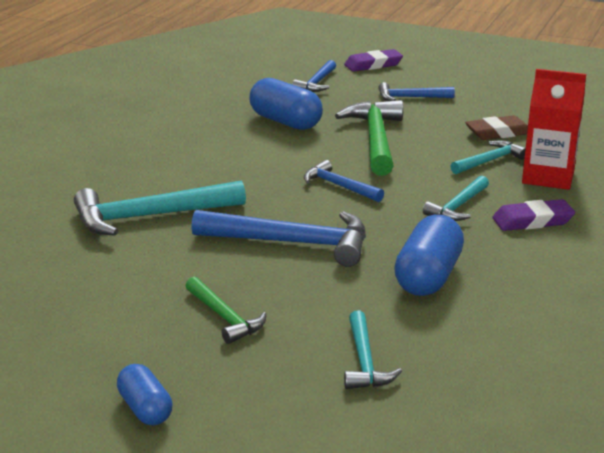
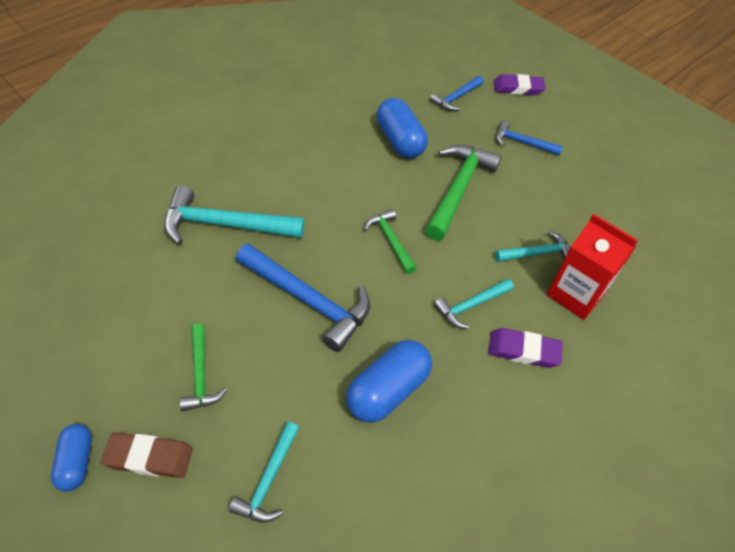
camera: 20 degrees right, 25 degrees up
(339, 186) = (390, 240): blue hammer -> green hammer
(498, 133) = (569, 217): brown eraser -> brown eraser (149, 457)

